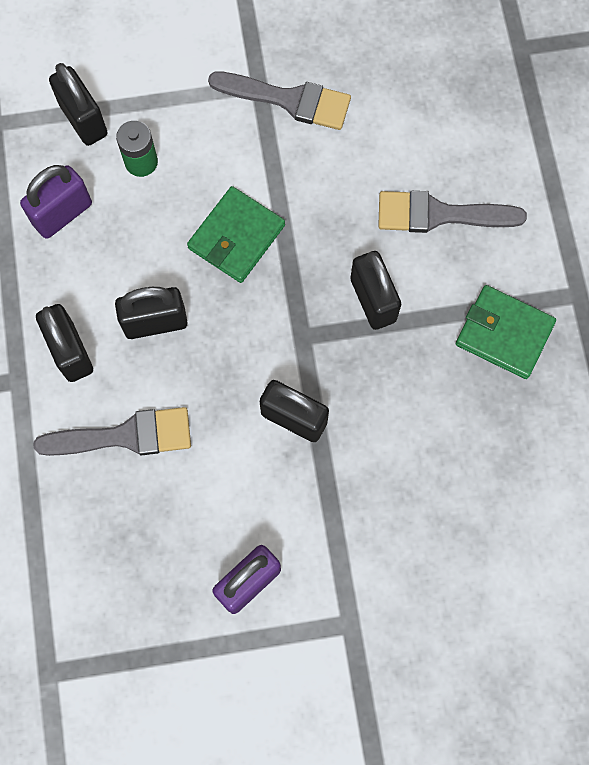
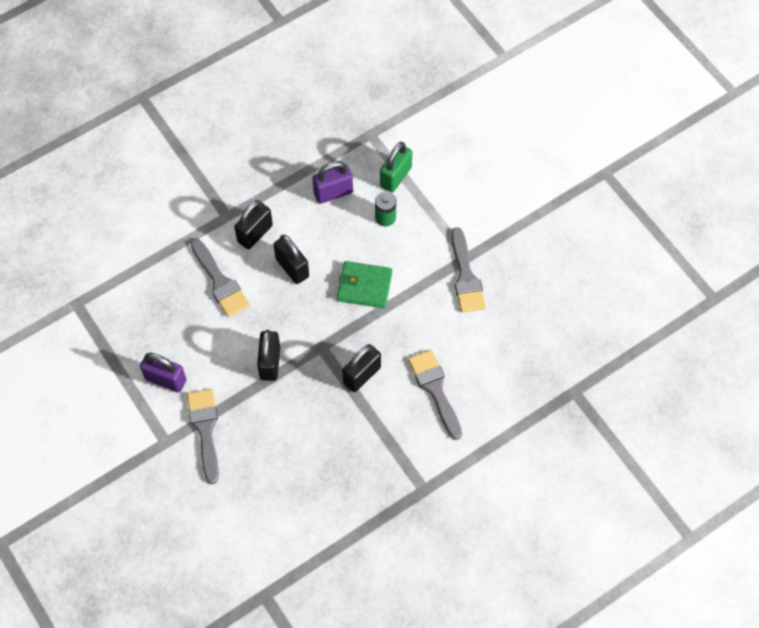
camera: 65 degrees right, 10 degrees down
(62, 214) = (333, 193): purple padlock -> purple padlock turned 45 degrees counterclockwise
(83, 120) = (395, 177): black padlock -> green padlock
(358, 555) = (205, 430): none -> grey brush
(504, 334) = (376, 456): green wallet -> none

